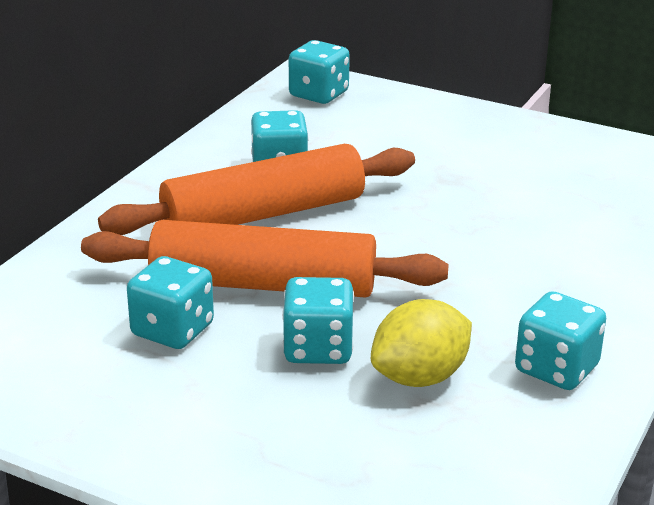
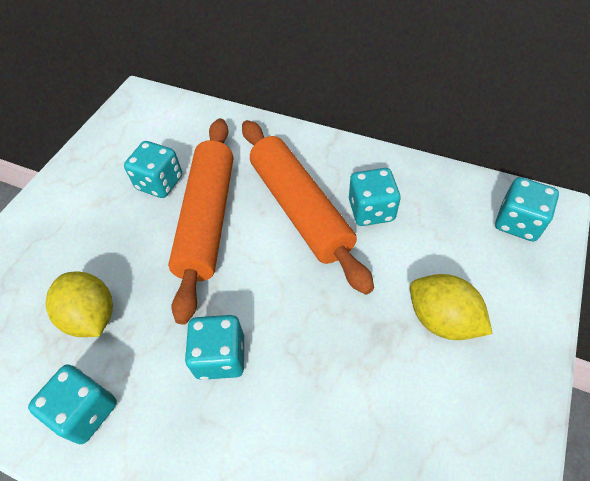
camera: 90 degrees right, 25 degrees up
(318, 349) = (132, 256): turquoise dice -> turquoise dice (220, 356)
(435, 146) = (442, 319): none -> yellow lemon

